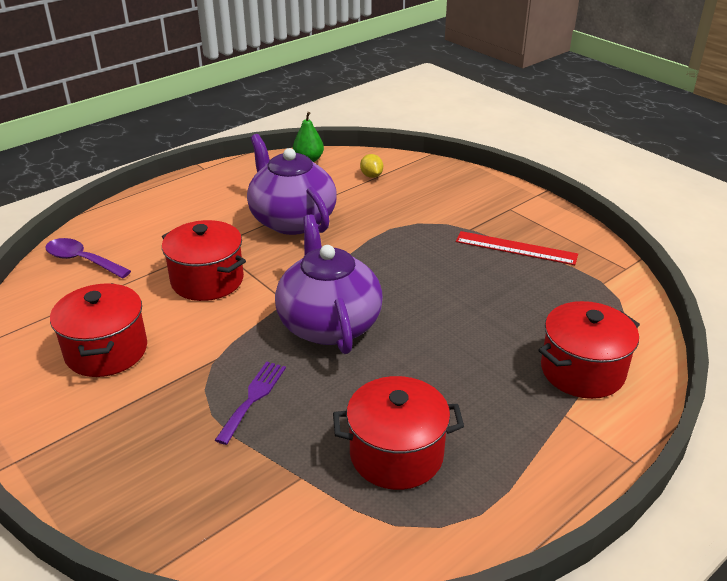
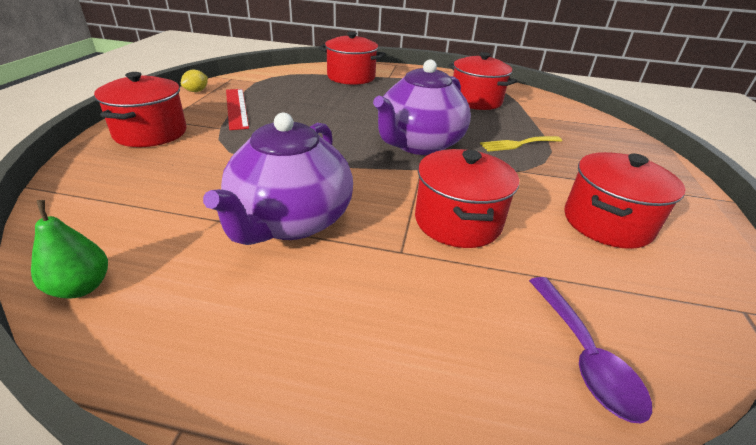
camera: 130 degrees left, 0 degrees up
(253, 398) = (518, 144): purple fork -> yellow fork
(371, 176) = (124, 208): yellow lemon -> yellow lemon (196, 91)
(484, 198) = (150, 133): none -> red pot

